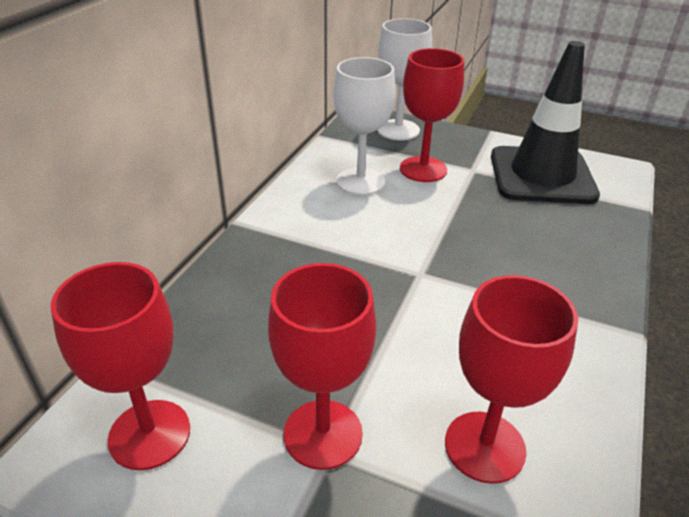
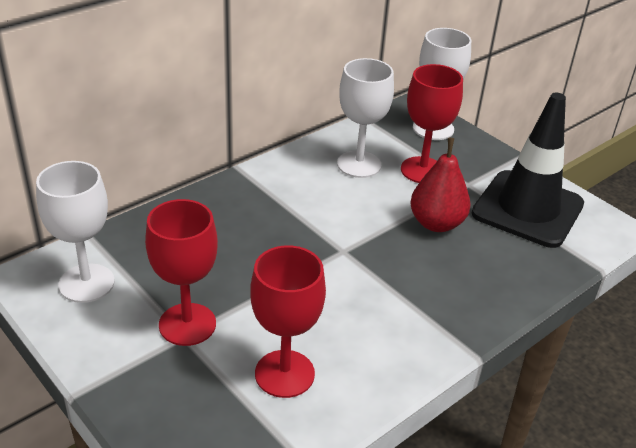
camera: 25 degrees right, 0 degrees up
(149, 434) = (86, 283): red goblet -> white goblet
(480, 214) = (436, 223): none -> red pear

